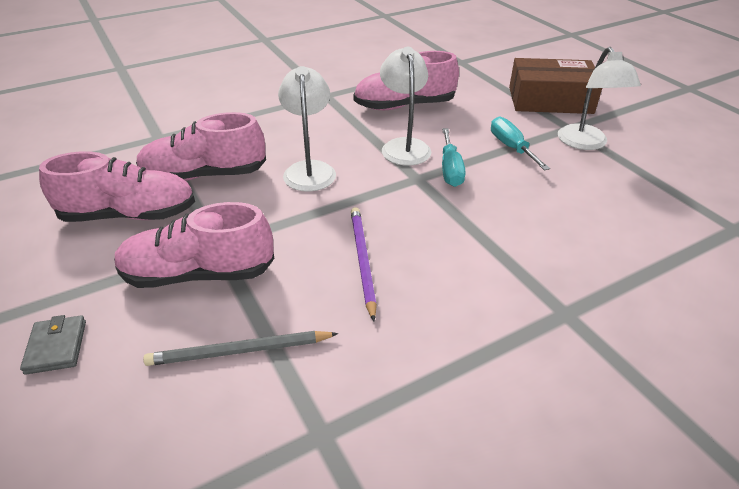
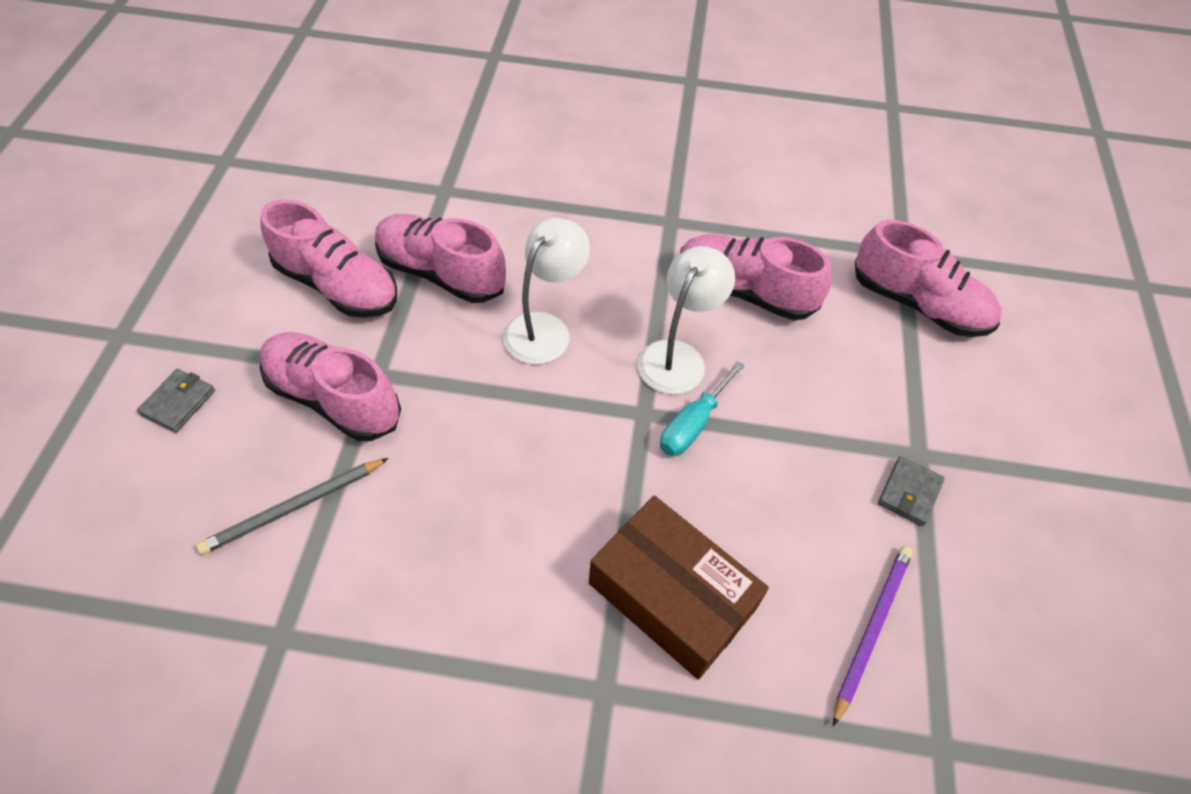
camera: 35 degrees right, 15 degrees up
(239, 351) = (294, 507): grey pencil -> grey pencil turned 60 degrees counterclockwise
(362, 261) = (481, 484): purple pencil -> purple pencil (871, 629)
(493, 76) = (918, 304): none -> pink shoe
(511, 147) = (803, 437): turquoise screwdriver -> none
(550, 100) = (949, 392): brown box -> brown box (672, 596)
(586, 143) = (909, 493): white lamp -> grey wallet

